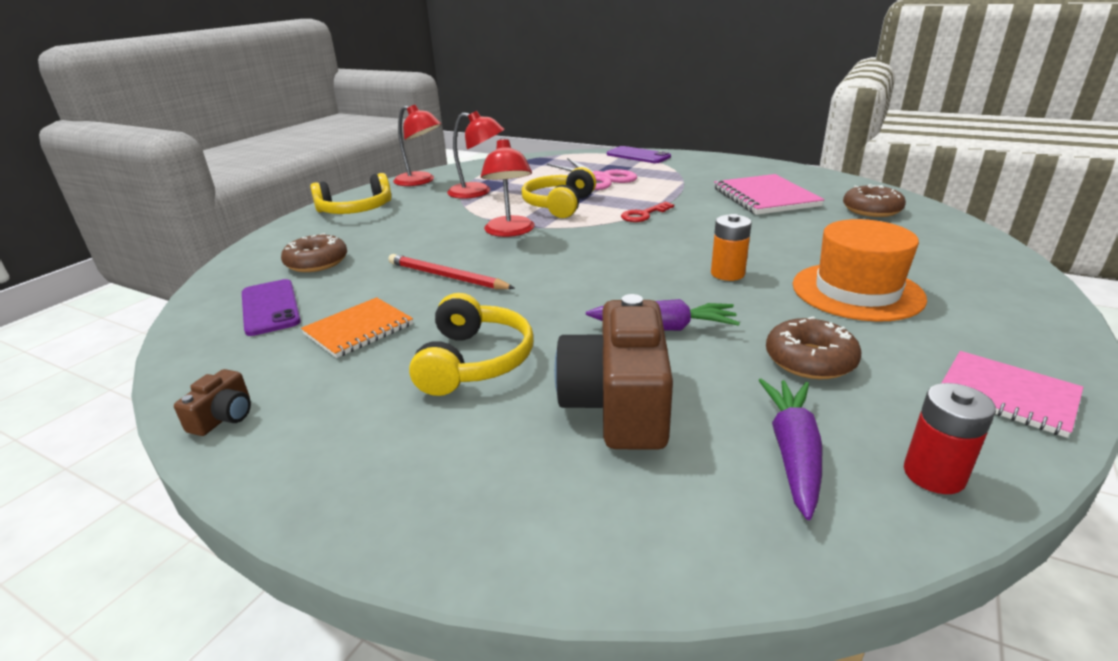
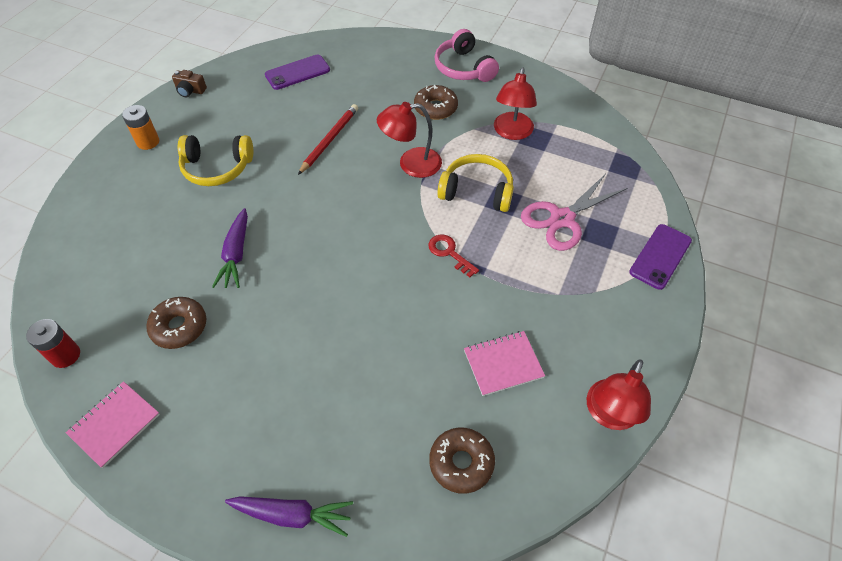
camera: 85 degrees right, 25 degrees up
(317, 262) = (361, 74): brown donut -> brown donut (435, 108)
(356, 210) = (463, 68): yellow headphones -> pink headphones
(359, 329) = (263, 115): orange notebook -> none
(420, 181) = (542, 90): red lamp -> red lamp (609, 415)
(618, 404) = (160, 230): brown camera -> none
(727, 273) = (312, 301): orange battery -> orange battery (148, 142)
(765, 197) = (503, 364): pink notebook -> pink notebook, size x0.67
(793, 452) = (100, 299): purple carrot -> purple carrot (292, 515)
(857, 291) = (267, 384): orange hat -> none

